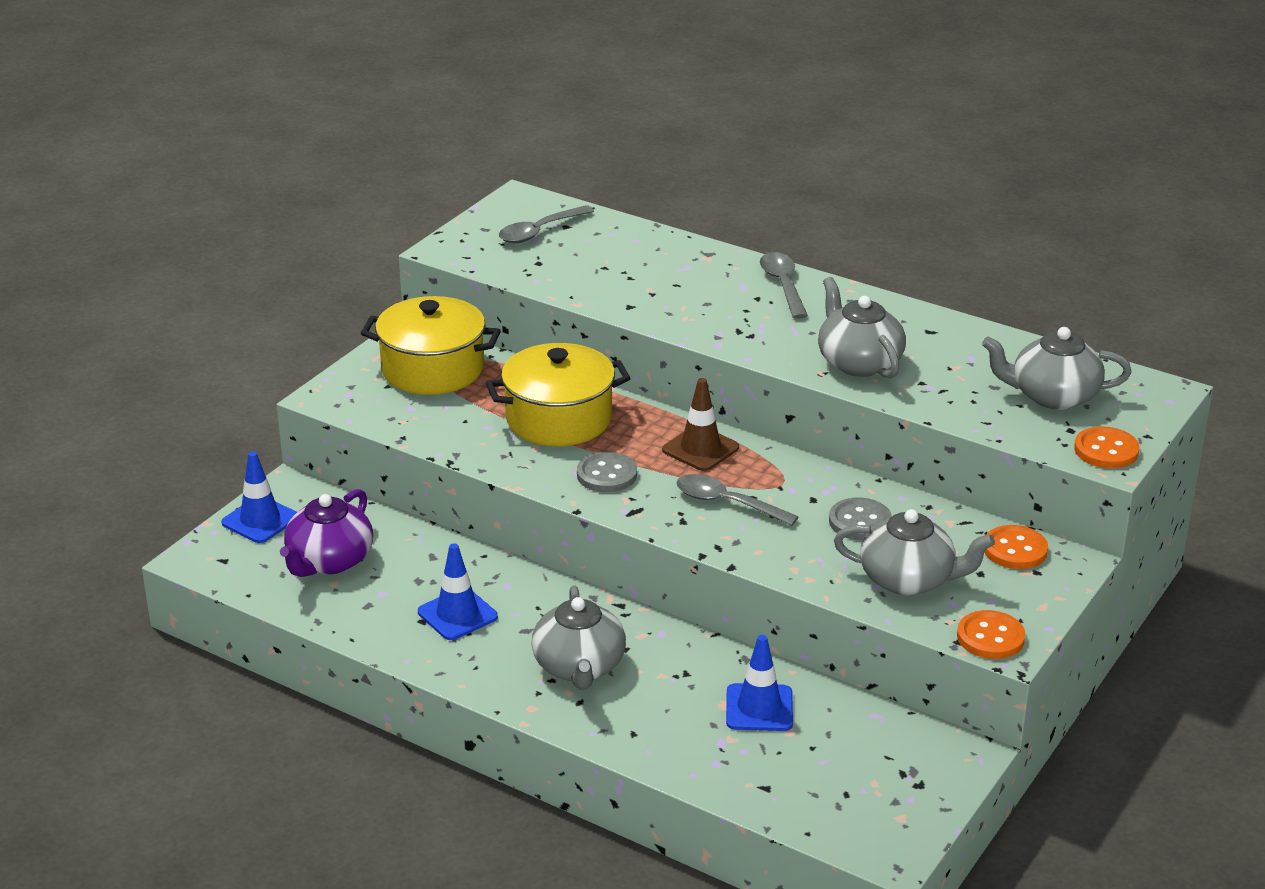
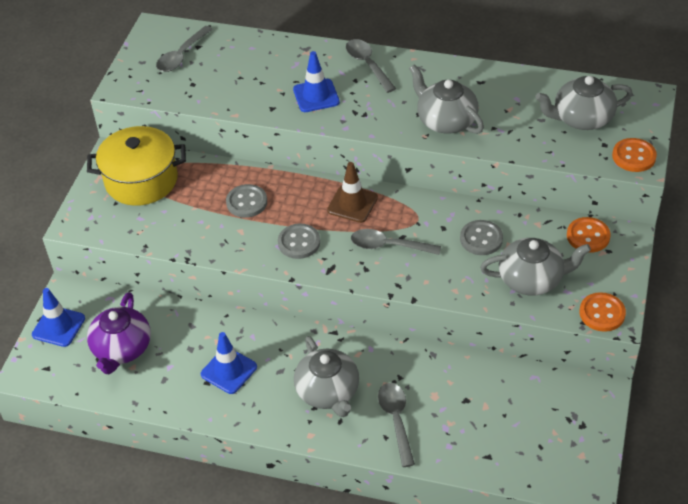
camera: 15 degrees left, 15 degrees up
(559, 419) = (246, 202): yellow pot -> grey button
(657, 718) = (396, 420): none -> grey spoon
(759, 708) = (458, 392): blue traffic cone -> blue traffic cone (316, 96)

